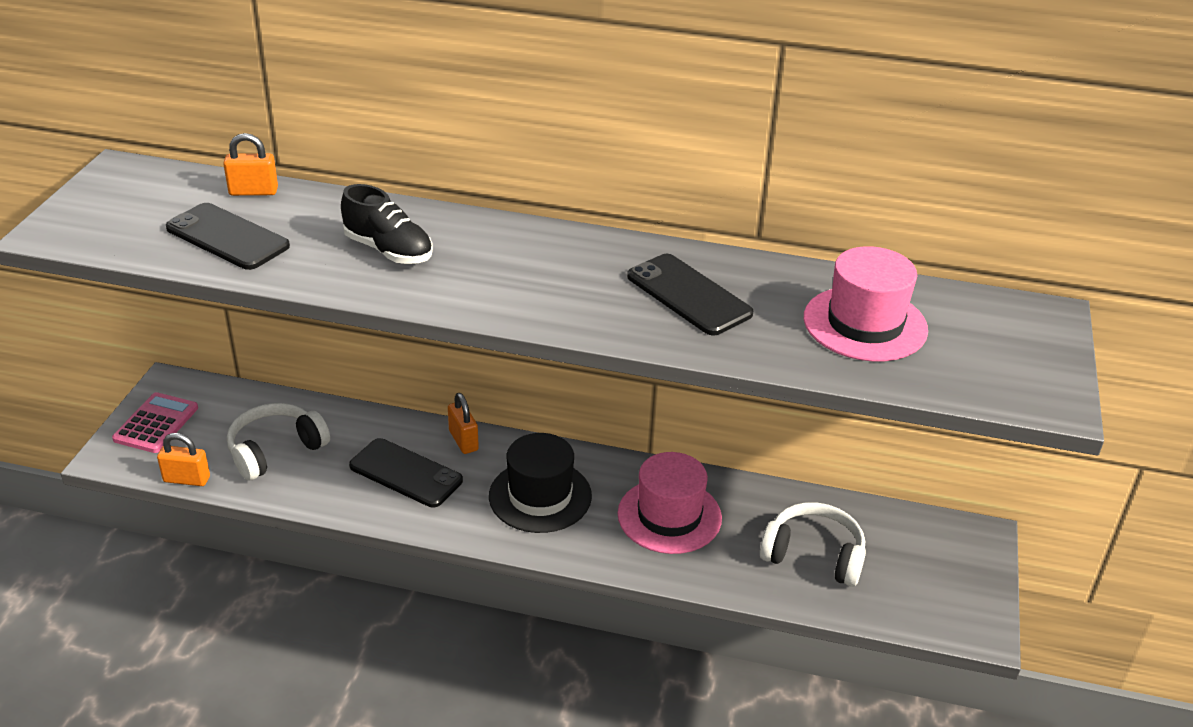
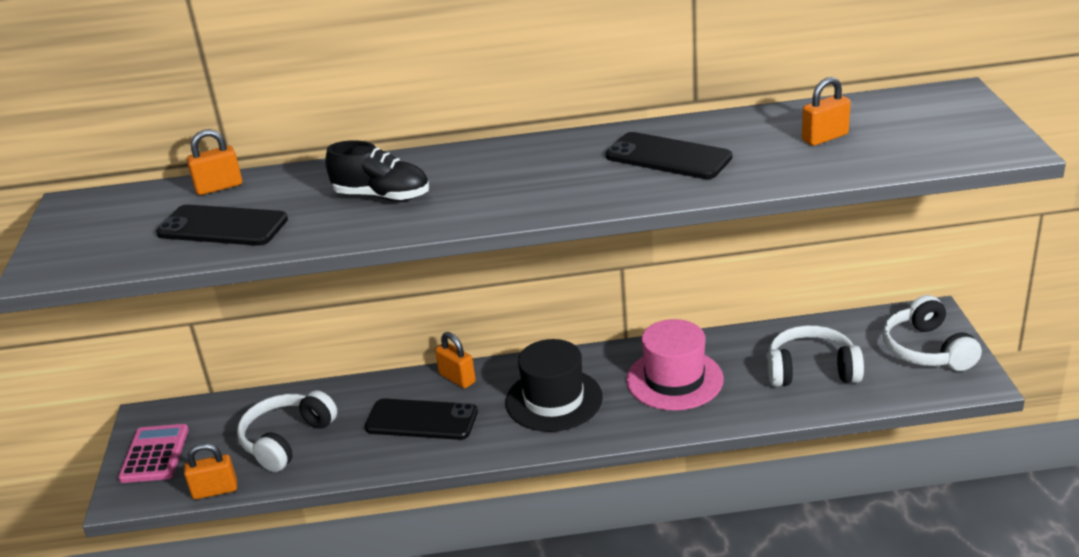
camera: 15 degrees left, 5 degrees down
(865, 324) = (825, 137): pink hat -> orange padlock
(949, 574) = (926, 350): none -> white headphones

